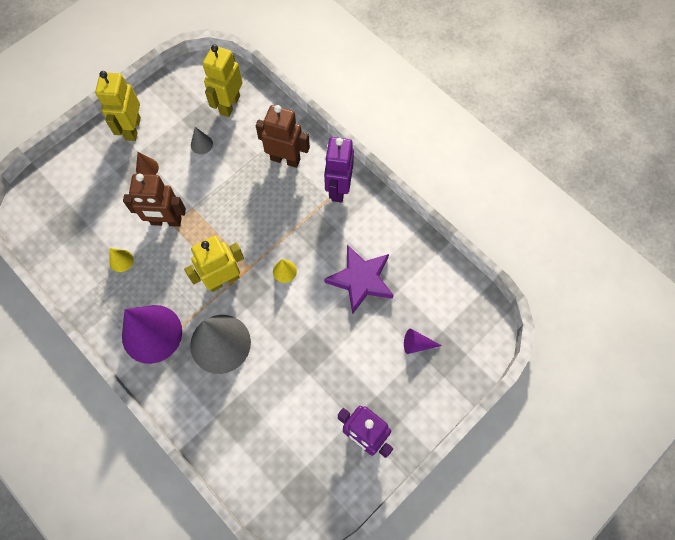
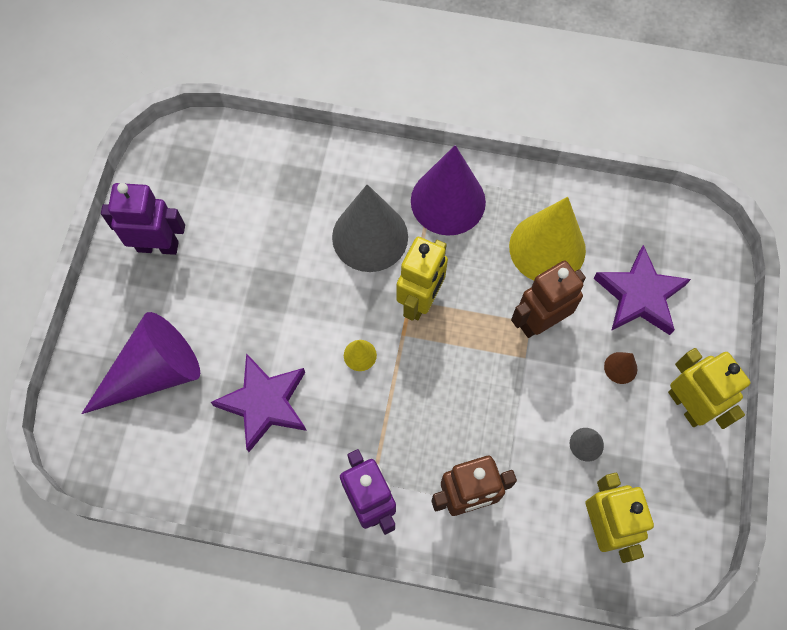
camera: 145 degrees right, 0 degrees up
(98, 198) = (639, 295): none -> purple star
(121, 260) = (547, 248): yellow cone -> yellow cone, size x2.42
(417, 344) = (154, 372): purple cone -> purple cone, size x2.42

